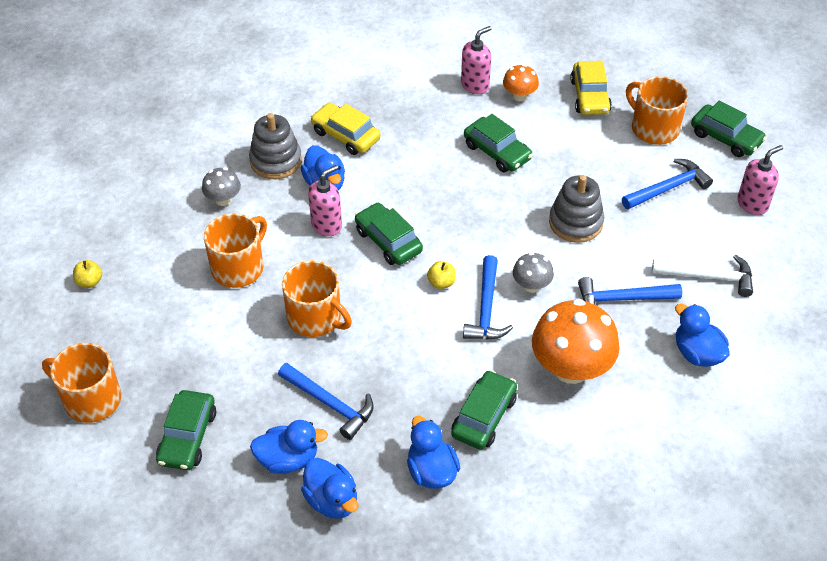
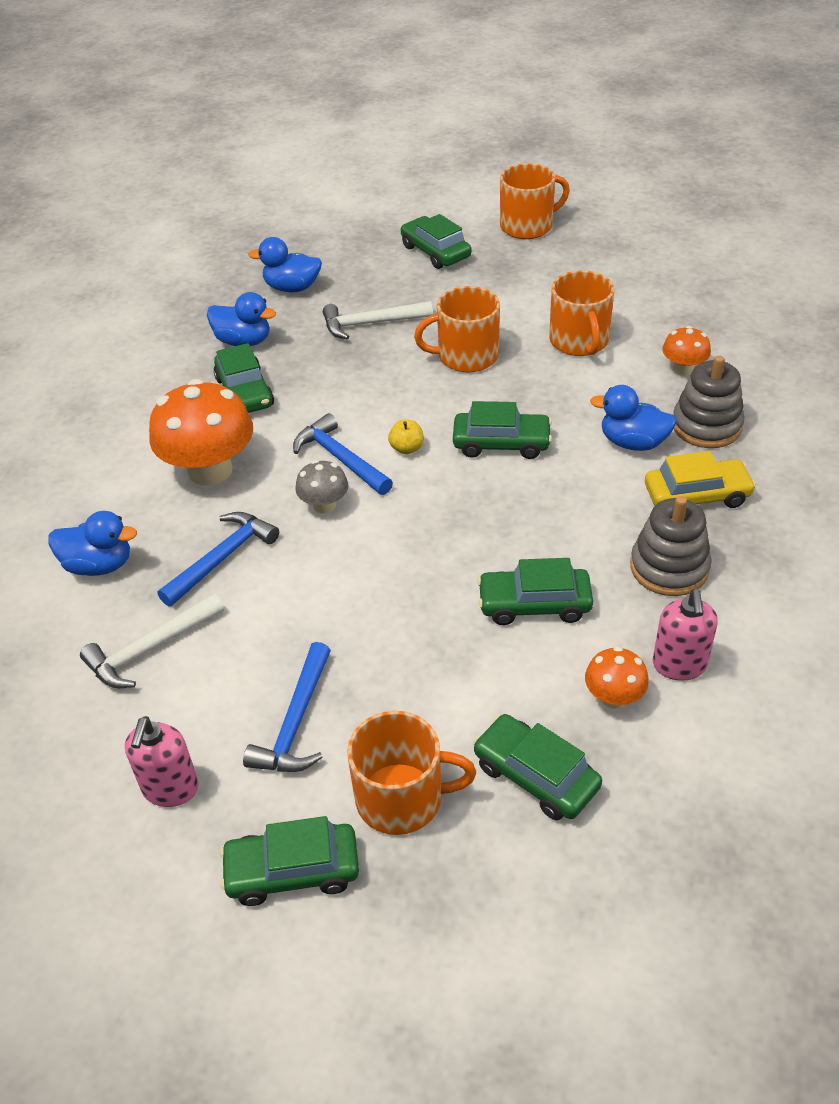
camera: 135 degrees right, 5 degrees down
(89, 282) = (657, 263): yellow apple -> none
(223, 199) = (683, 369): grey mushroom -> orange mushroom
(288, 459) = (352, 284): blue duck -> none
(327, 225) = (571, 415): pink soap dispenser -> none
(330, 404) = (371, 324): blue hammer -> white hammer
(575, 222) = (354, 596): grey stacking toy -> grey stacking toy (669, 567)
(590, 96) = (535, 776): yellow car -> green car

